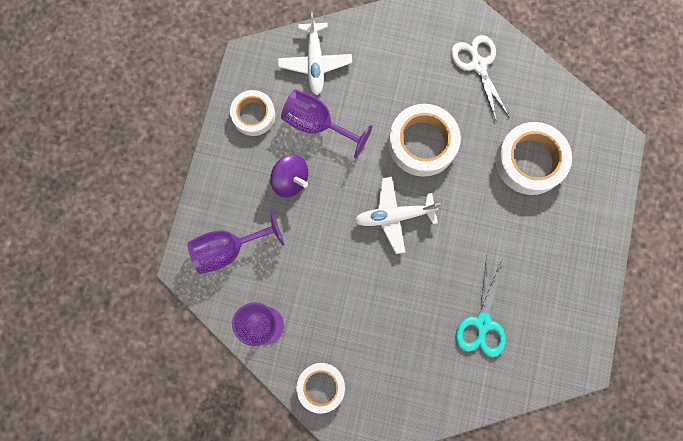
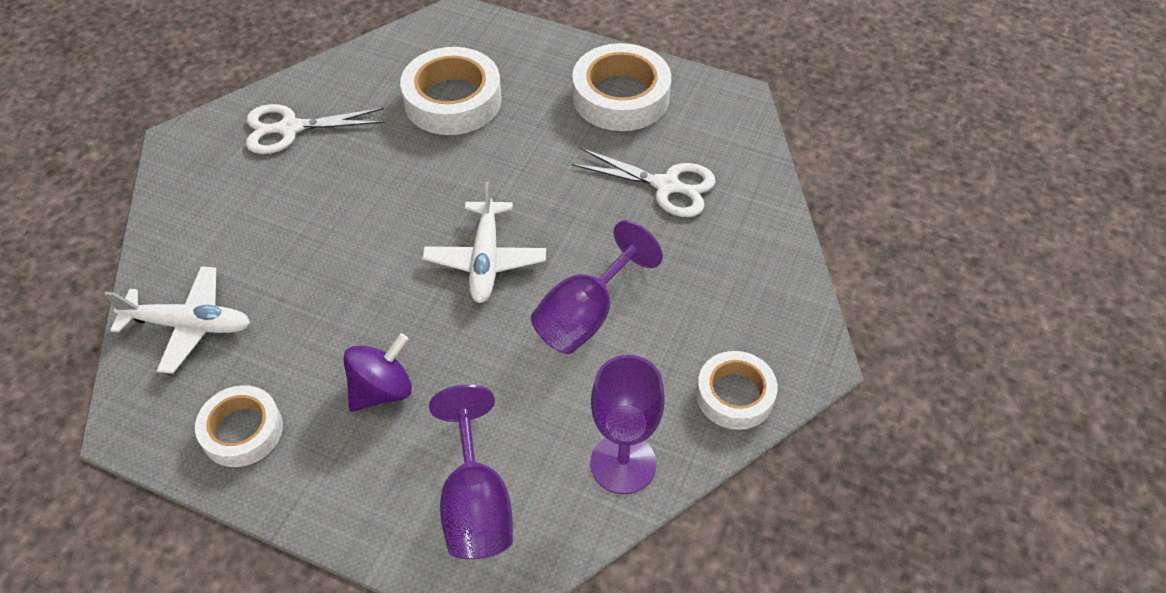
camera: 80 degrees left, 25 degrees down
(317, 124) = (299, 338): purple goblet -> purple goblet (585, 316)
(422, 143) = (383, 209): white tape -> white tape (621, 96)
(482, 323) = (666, 186): turquoise scissors -> white scissors

